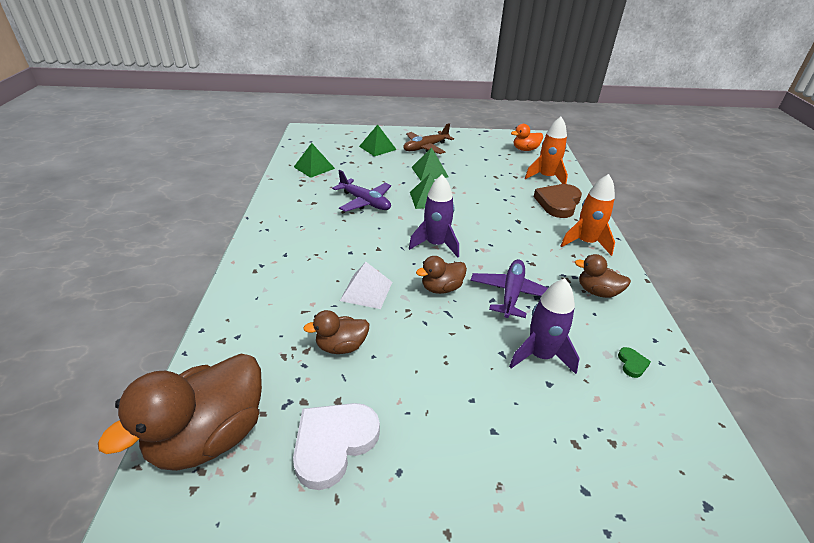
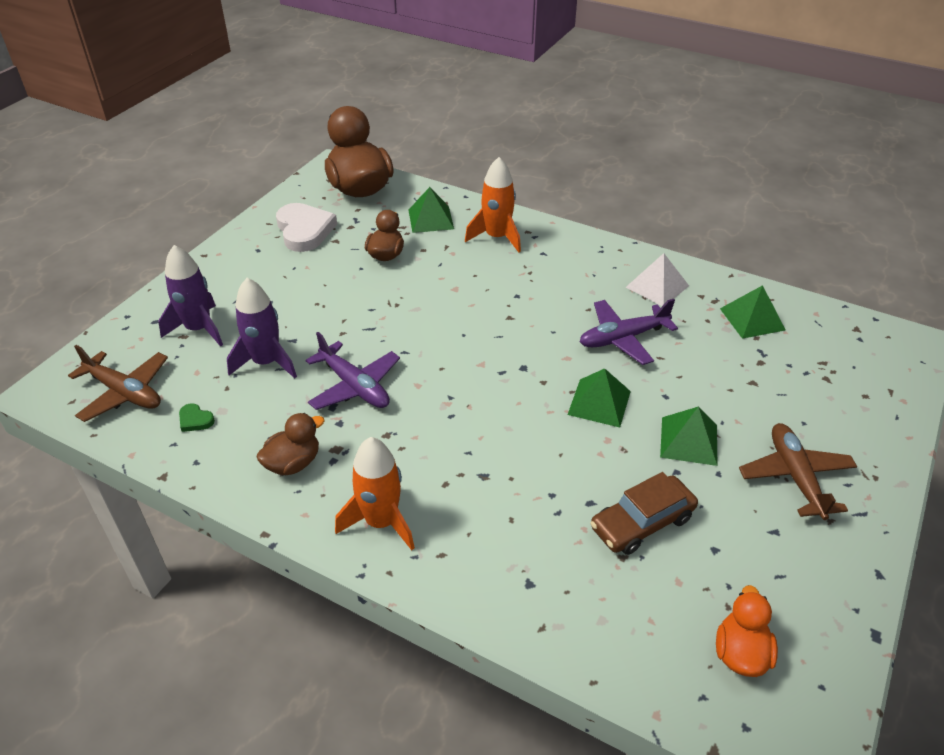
camera: 120 degrees right, 5 degrees up
(366, 291) = (444, 288): white pyramid -> white pyramid (657, 286)
(377, 148) = (811, 409): green pyramid -> green pyramid (430, 219)
(436, 244) = (485, 365): purple rocket -> purple rocket (199, 329)
(441, 288) = (406, 338): brown duck -> none
(492, 175) = (642, 523): none -> brown car
(546, 177) = (596, 606): orange rocket -> orange rocket (497, 237)
(558, 203) = (500, 562): brown heart -> none
(672, 437) = (124, 393): none -> brown plane

